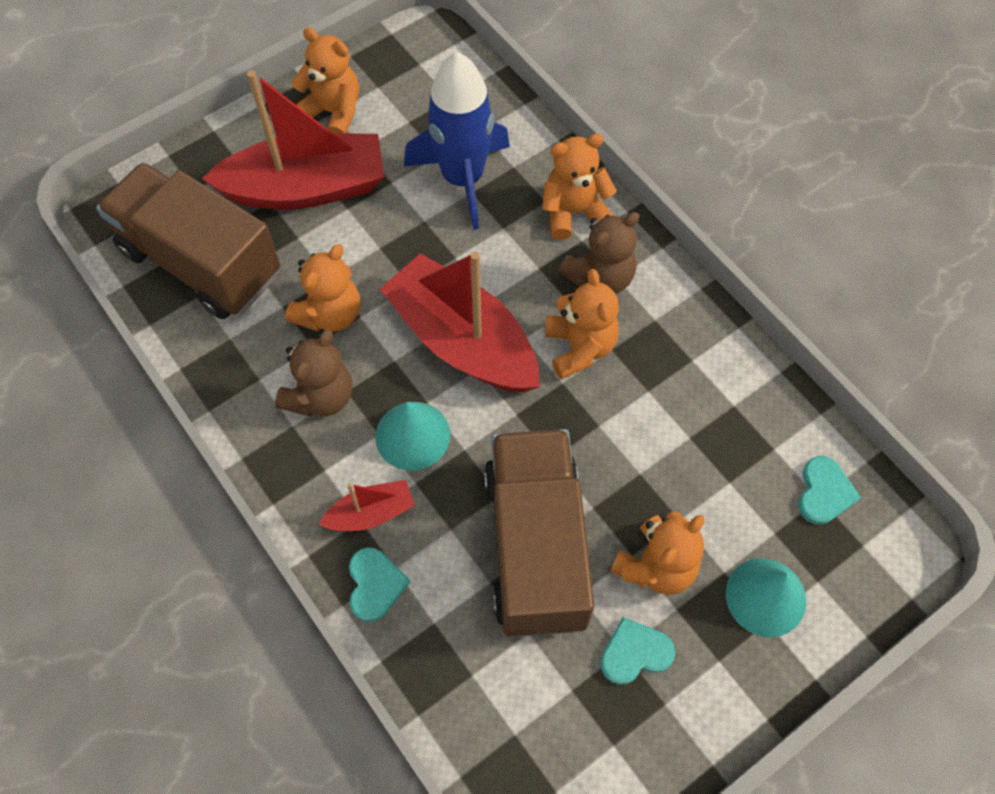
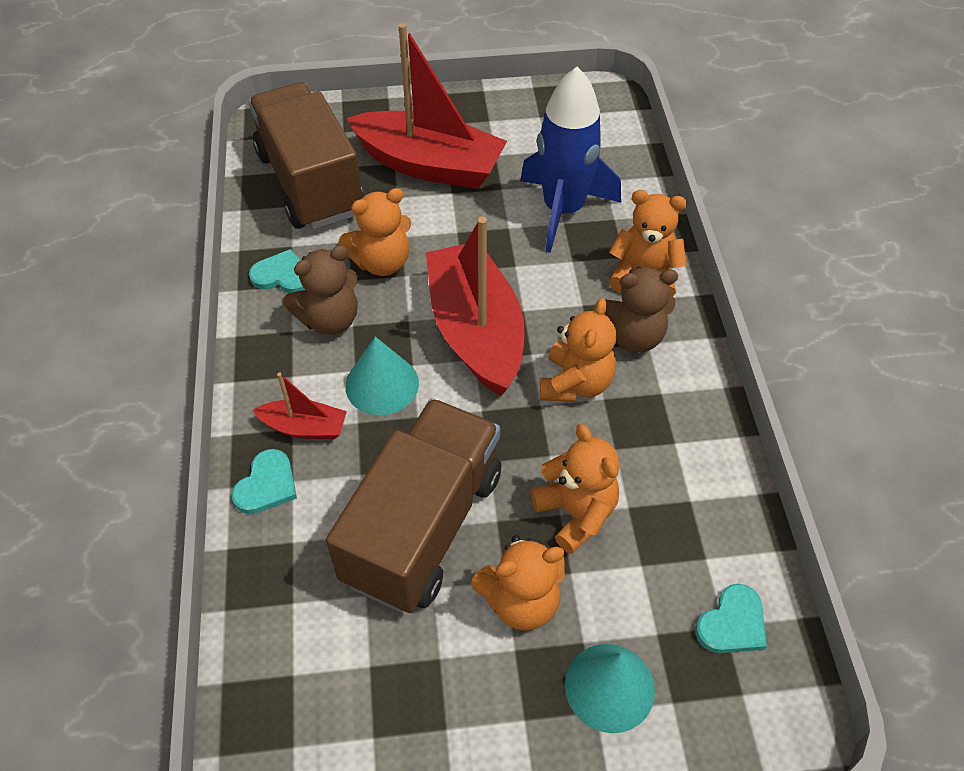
camera: 30 degrees right, 10 degrees down
(333, 112) = (490, 120): orange teddy bear -> orange teddy bear (576, 513)
(635, 653) = (449, 666): turquoise heart -> turquoise heart (282, 275)

